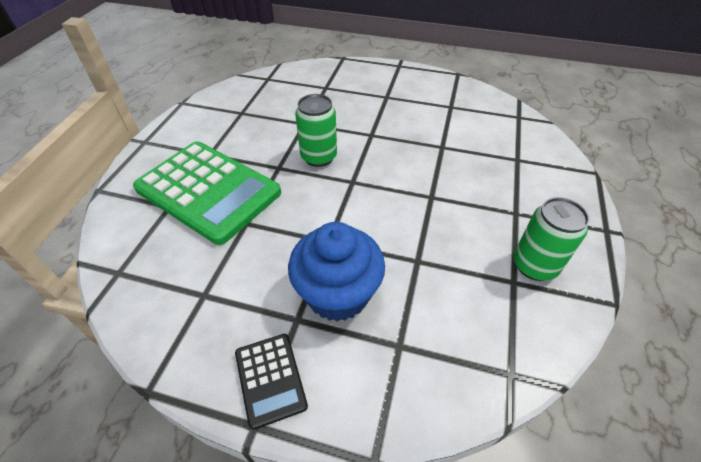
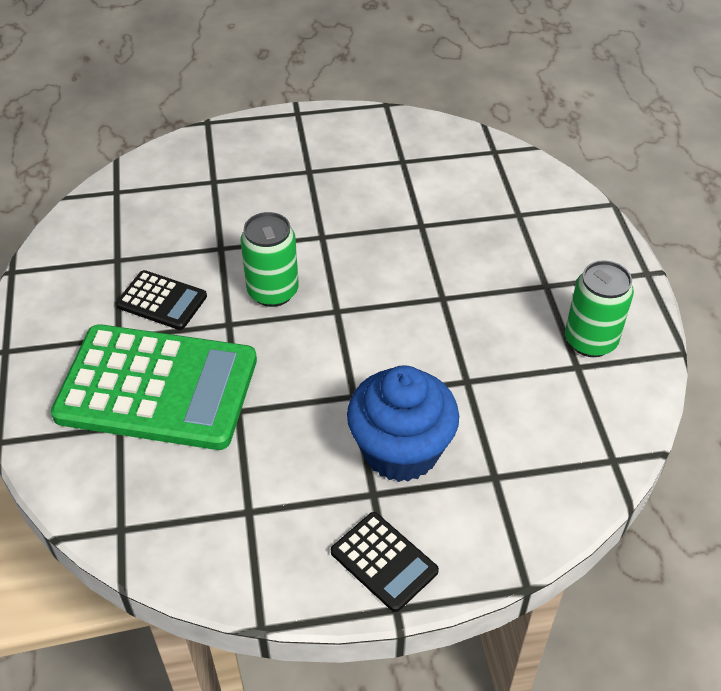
camera: 25 degrees left, 0 degrees up
(249, 142) = (162, 301): none -> black calculator

